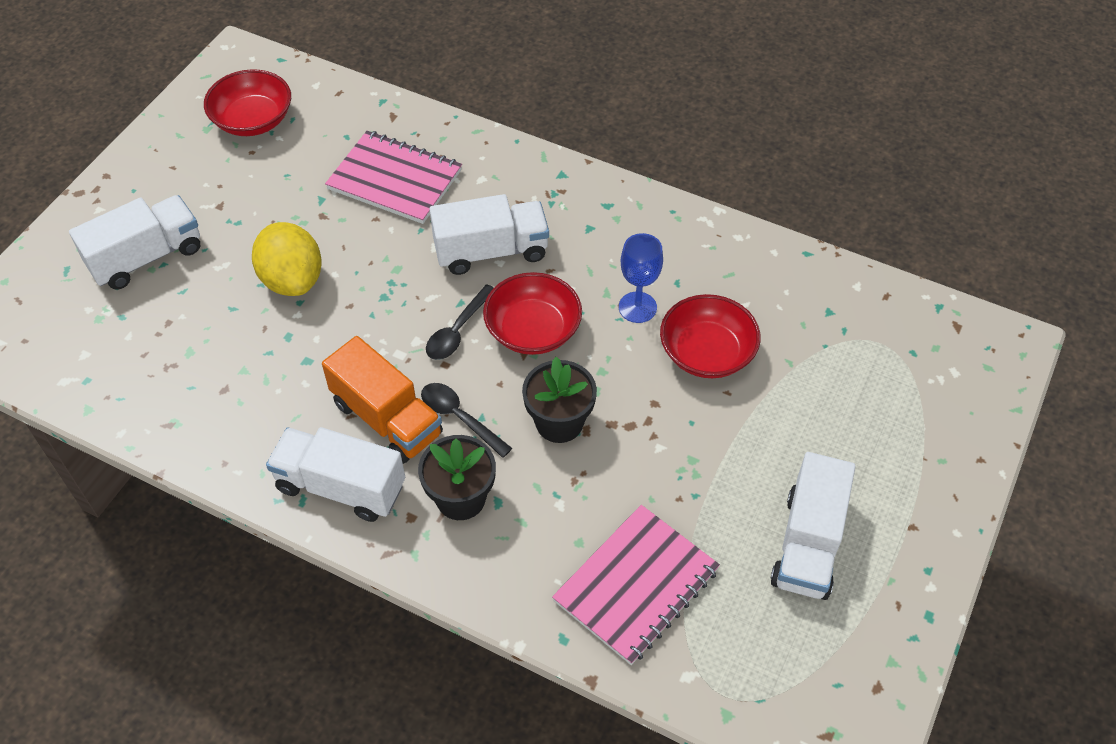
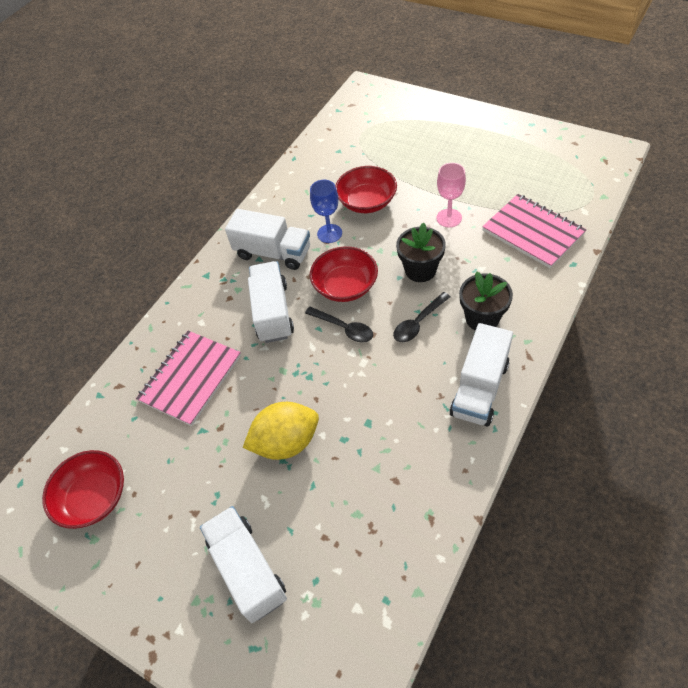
camera: 80 degrees left, 0 degrees up
(387, 418) = (420, 365): orange truck -> none
(670, 465) = (449, 218): none -> pink goblet
(808, 544) = (496, 164): white truck -> white truck (273, 253)

